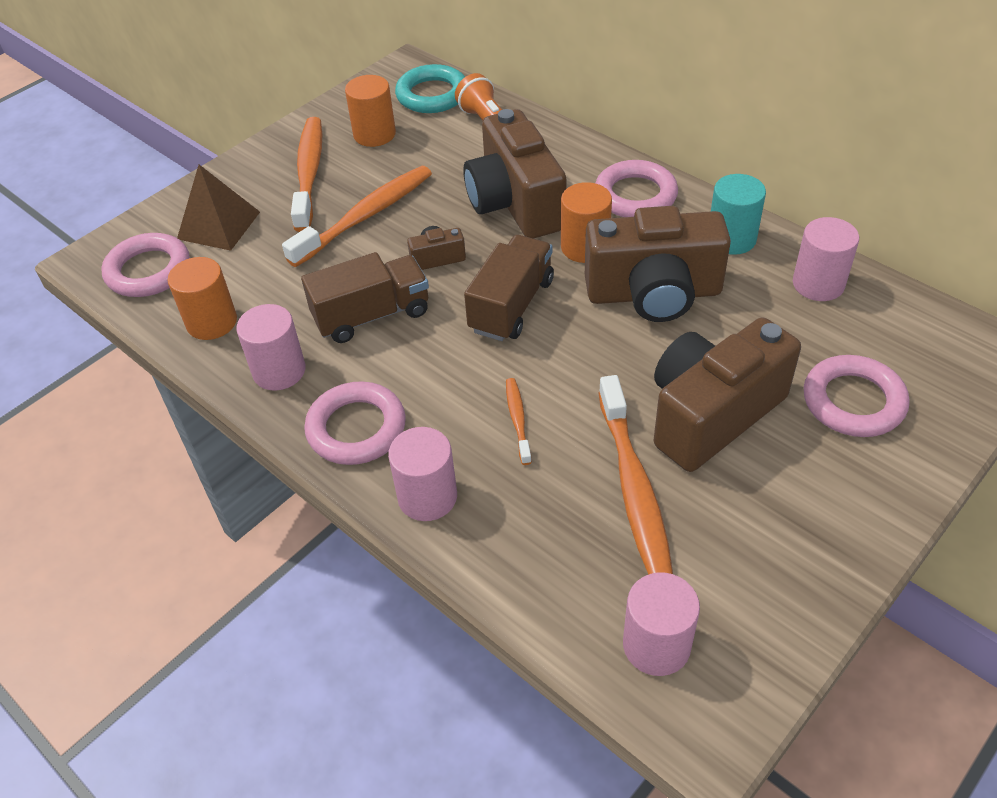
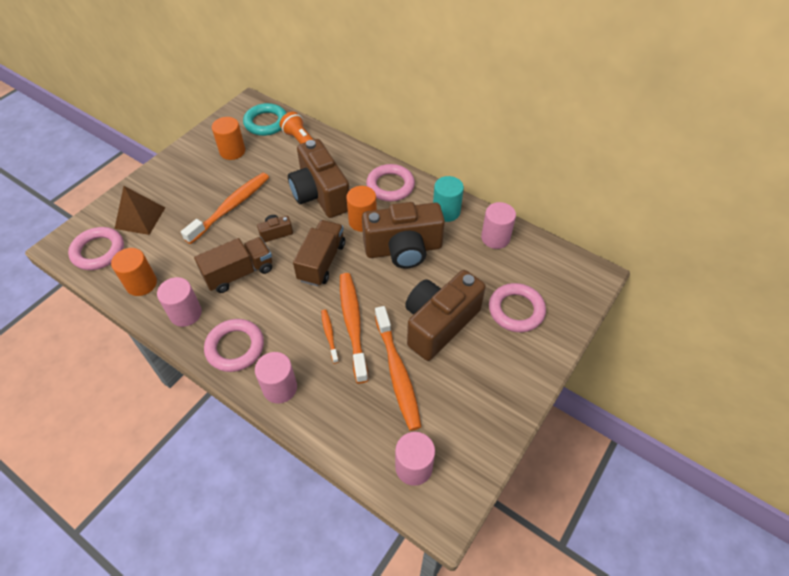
camera: 10 degrees left, 5 degrees up
(309, 173) = (194, 179): orange toothbrush -> orange toothbrush (353, 324)

